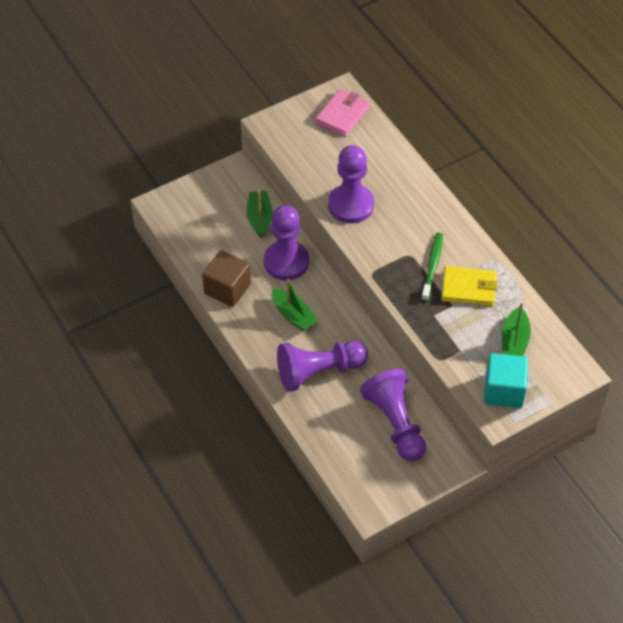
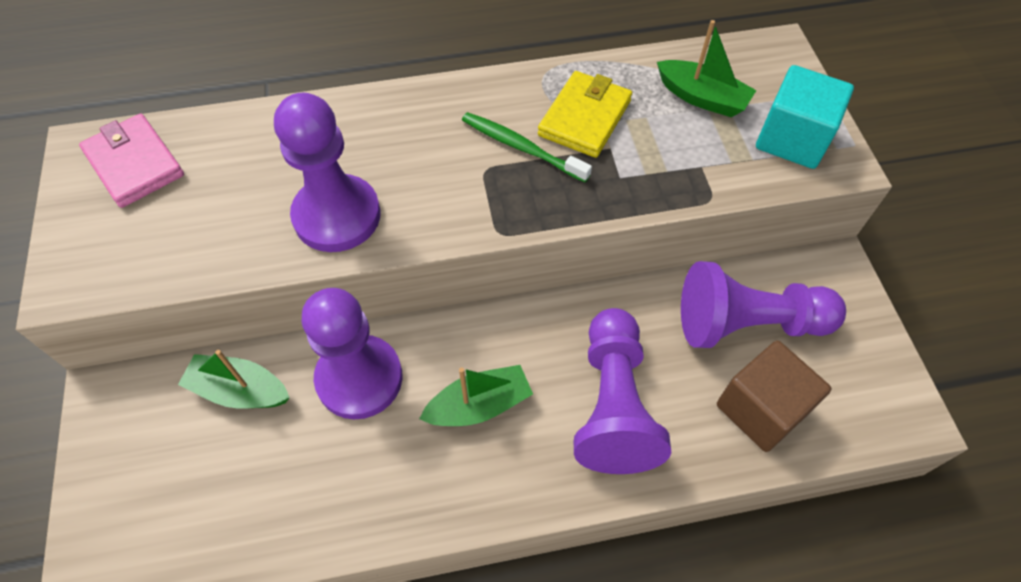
camera: 70 degrees left, 5 degrees up
(227, 289) = (369, 504): brown cube -> brown cube (761, 409)

